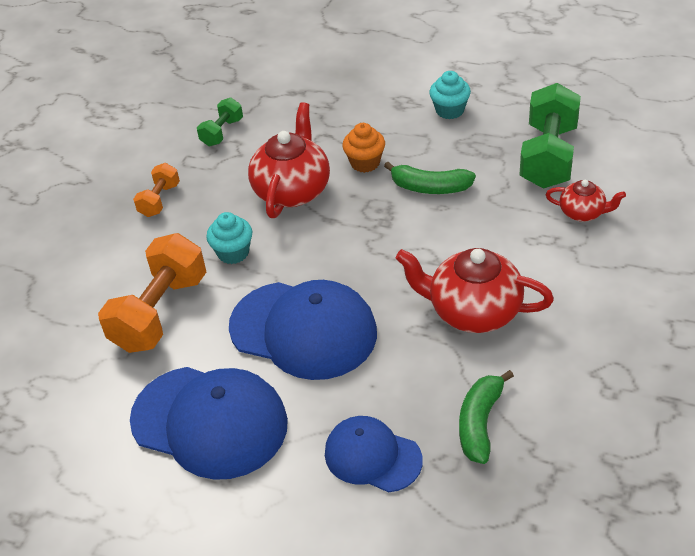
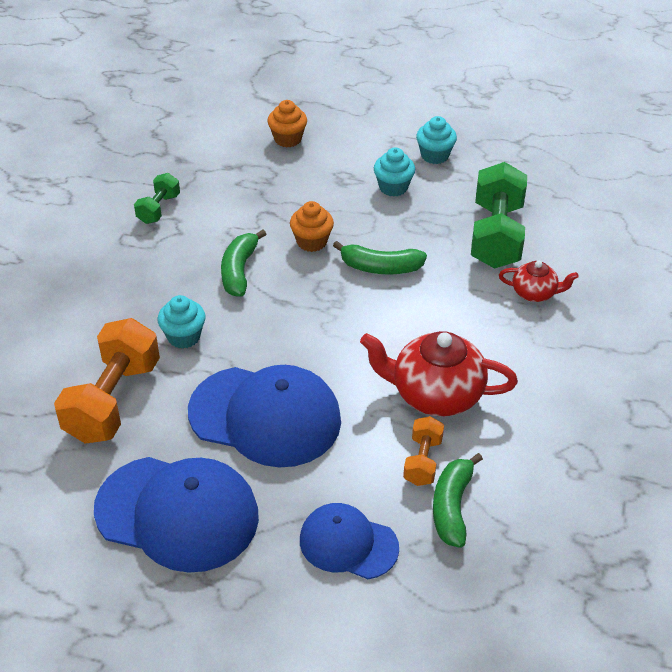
camera: 10 degrees left, 0 degrees up
(160, 200) = (99, 281): orange dumbbell -> orange dumbbell (423, 461)
(292, 190) = (239, 270): red teapot -> green banana
(351, 65) = (287, 139): none -> orange cupcake
(493, 79) = (434, 155): none -> turquoise cupcake

